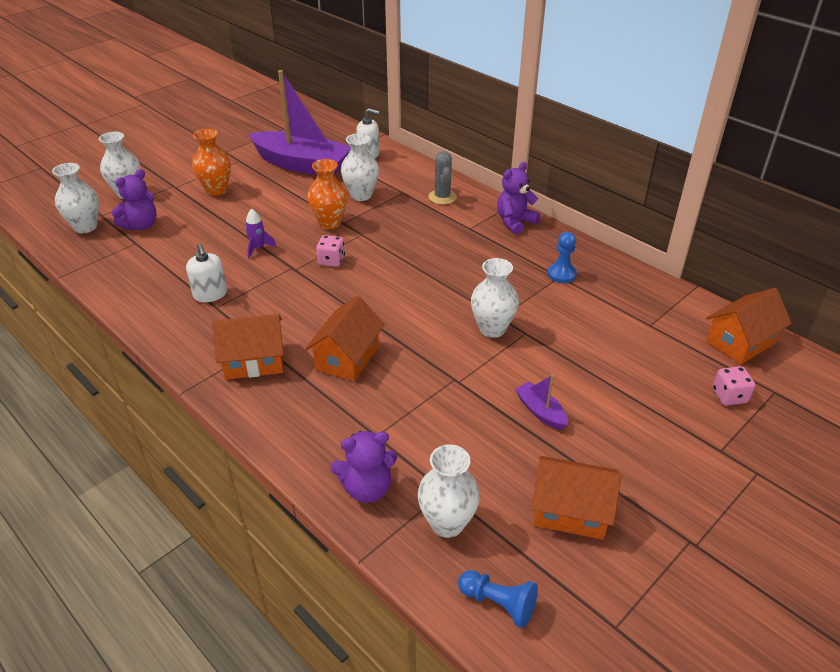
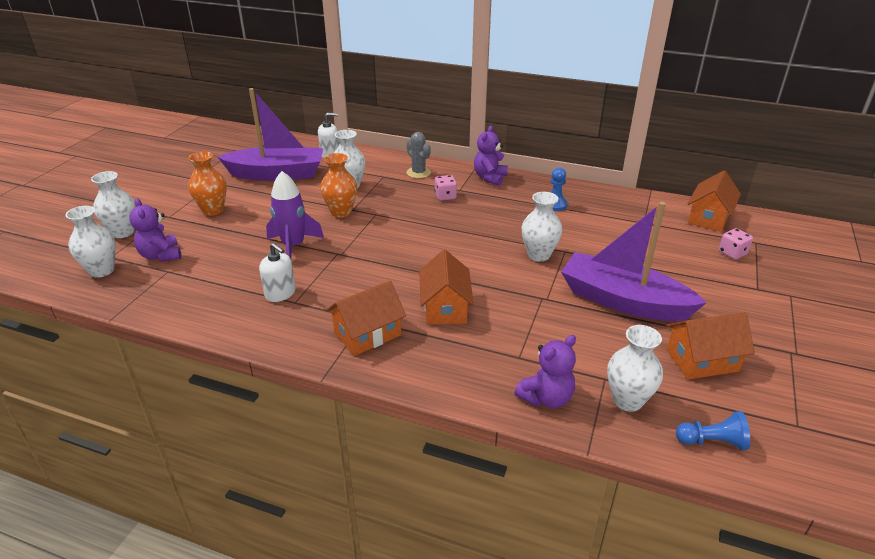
camera: 25 degrees left, 5 degrees down
(141, 225) = (161, 255): purple teddy bear -> purple teddy bear turned 135 degrees clockwise
(258, 248) = (293, 246): purple rocket -> purple rocket, size x1.90
(331, 260) = (367, 240): pink dice -> pink dice (445, 196)
(540, 411) = (623, 301): purple boat -> purple boat, size x2.47

